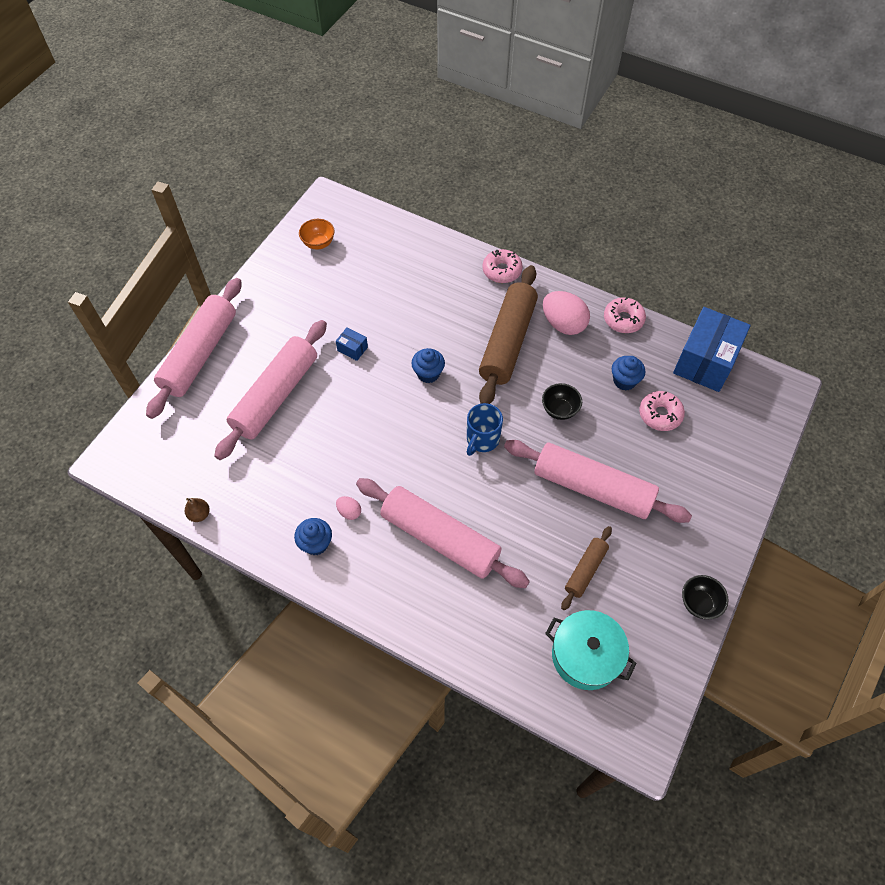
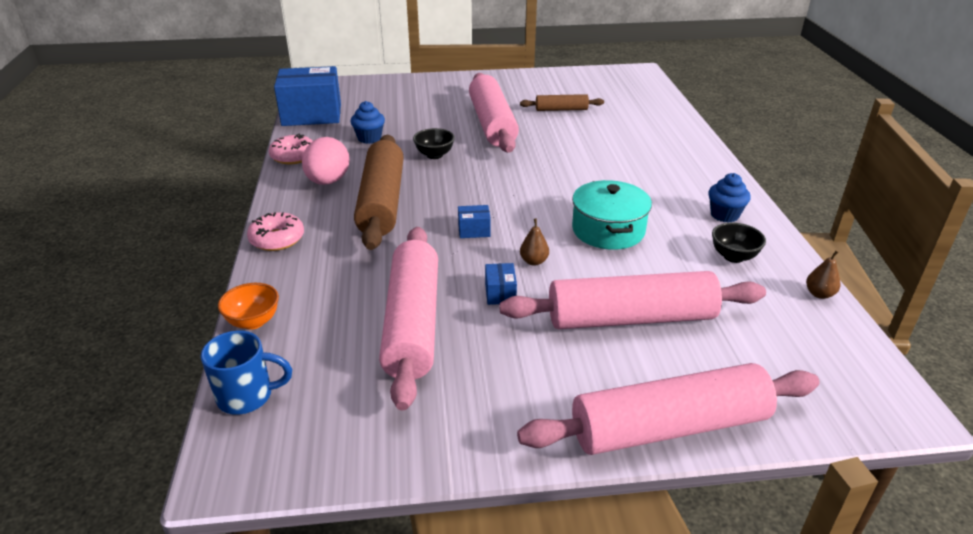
camera: 125 degrees left, 25 degrees down
(318, 243) = (346, 420): orange bowl -> orange bowl (253, 321)
(349, 512) = (672, 211): pink egg -> none
(367, 384) = (534, 261): none -> brown pear
(428, 373) = (474, 230): blue cupcake -> blue box
(440, 538) = (625, 164): pink rolling pin -> pink rolling pin (413, 323)
(482, 440) = (511, 177): blue mug -> blue mug (247, 396)
(507, 342) = (382, 202): brown rolling pin -> brown rolling pin turned 75 degrees counterclockwise
(586, 655) = (617, 95): turquoise pot -> turquoise pot (608, 230)
(660, 414) = (389, 118): pink donut -> none
(699, 603) = (528, 76): black bowl -> black bowl (733, 256)

